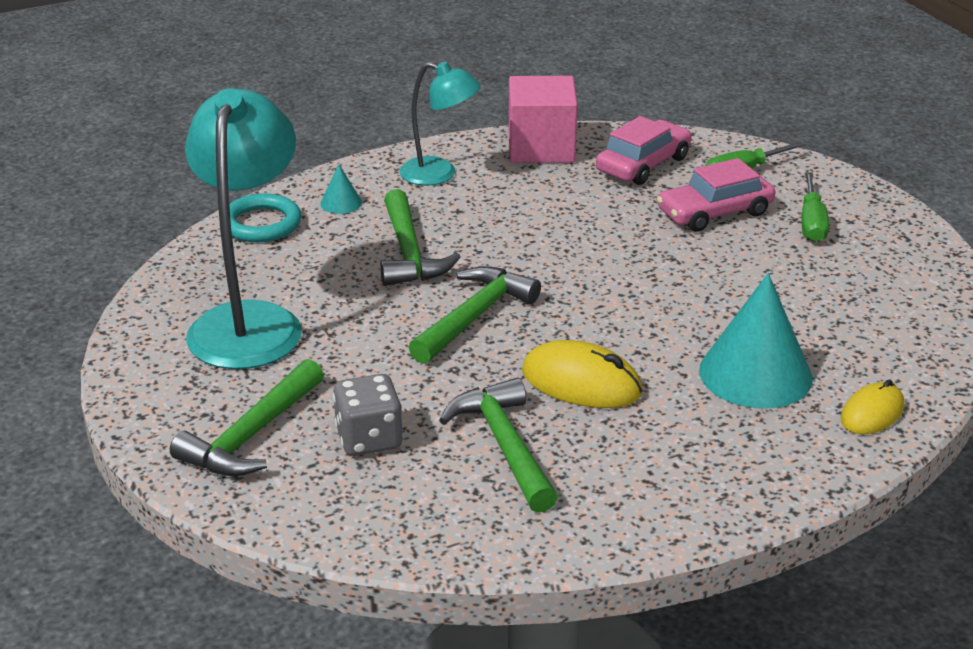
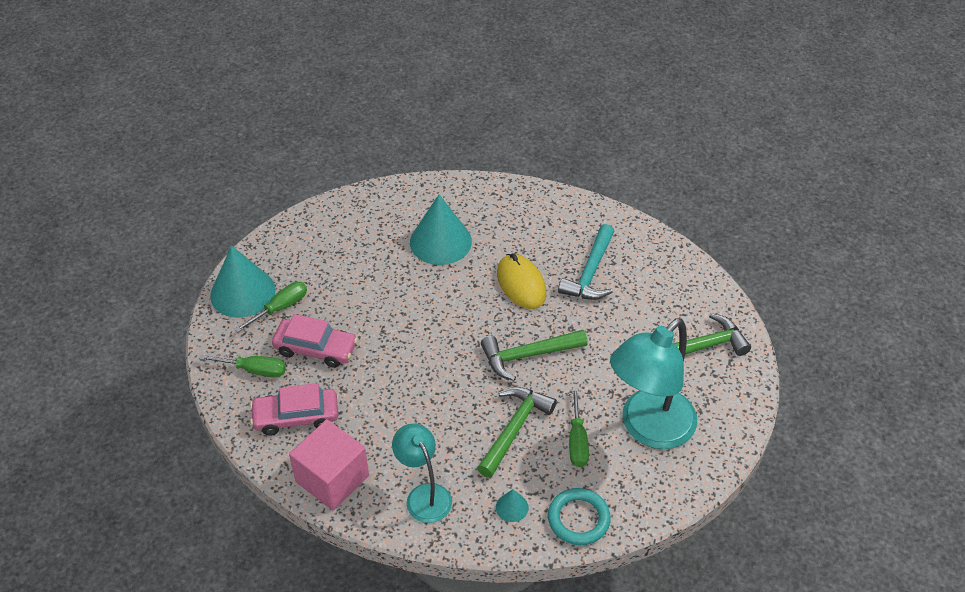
camera: 140 degrees left, 15 degrees up
(326, 275) = (577, 440): none -> green screwdriver
(369, 439) = (647, 312): grey dice -> none
(504, 446) = (590, 272): green hammer -> turquoise hammer
(872, 413) = (421, 196): yellow mouse -> none
(874, 215) = (243, 292): none -> turquoise cone

